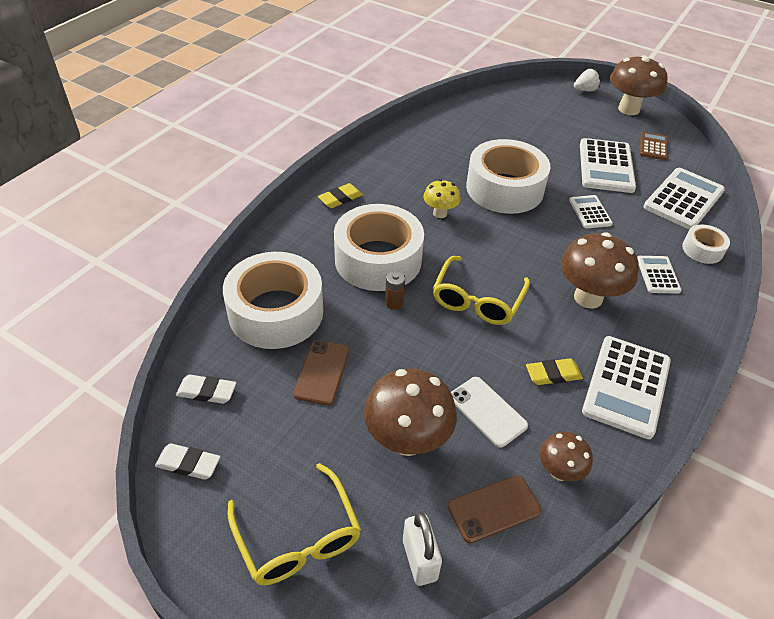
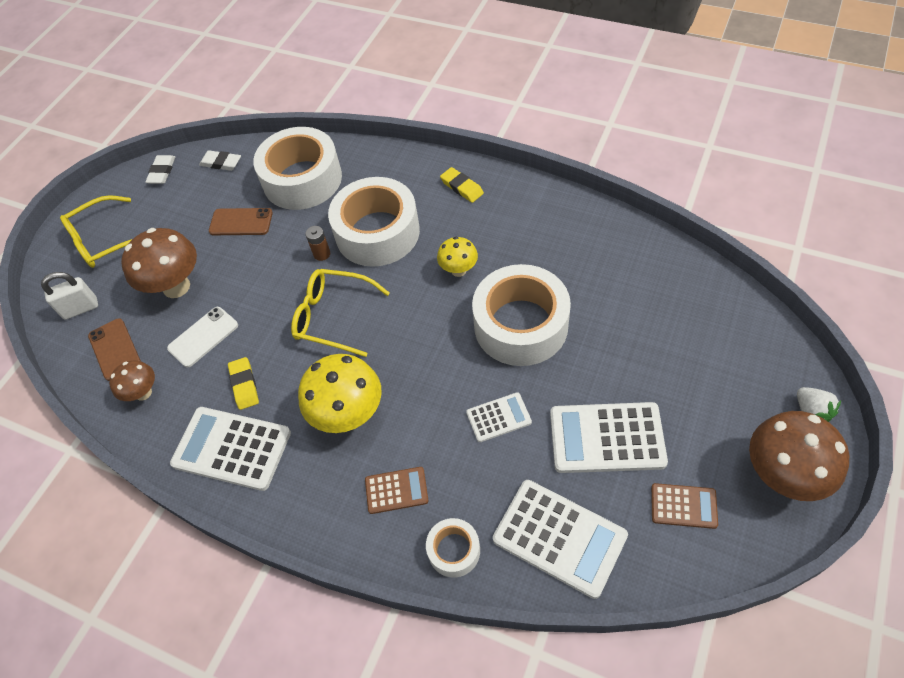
camera: 90 degrees right, 10 degrees up
(207, 391) = (221, 163): white eraser -> white eraser turned 75 degrees counterclockwise
(588, 297) = (349, 415): brown mushroom -> yellow mushroom
(658, 275) = (396, 490): white calculator -> brown calculator

